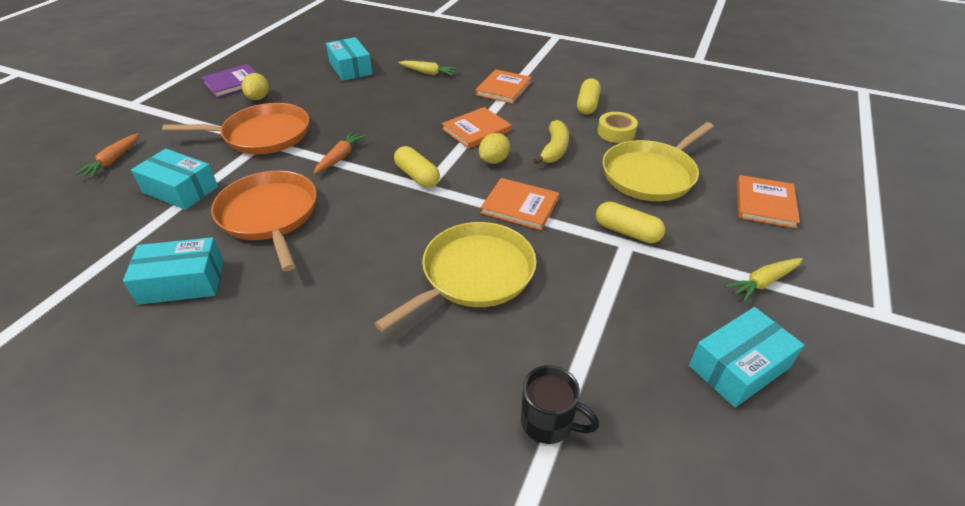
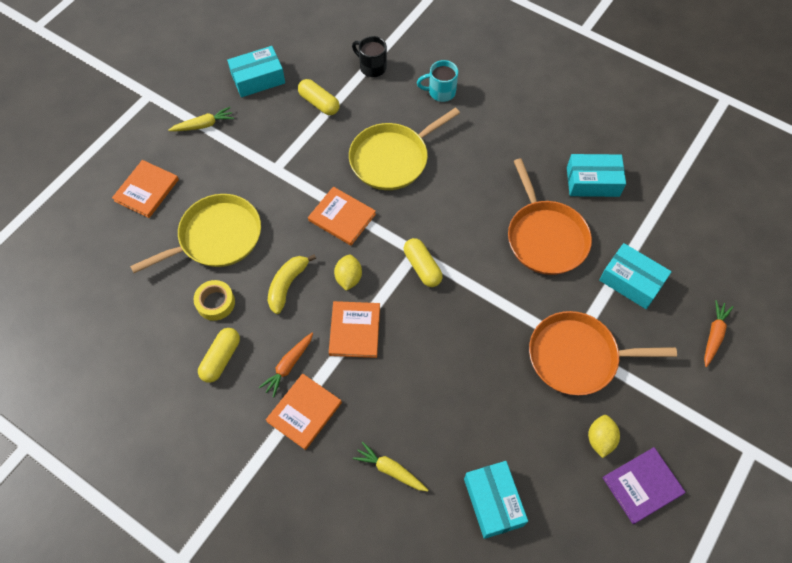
camera: 170 degrees left, 20 degrees up
(340, 157) = (493, 306): orange carrot -> orange carrot (288, 366)
(411, 390) = (440, 92): none -> turquoise mug
(476, 130) = (355, 330): orange book -> orange book turned 60 degrees counterclockwise
(494, 160) = (348, 278): yellow lemon -> yellow lemon turned 45 degrees counterclockwise
(627, 232) = (270, 178): yellow capsule -> yellow capsule (319, 103)

